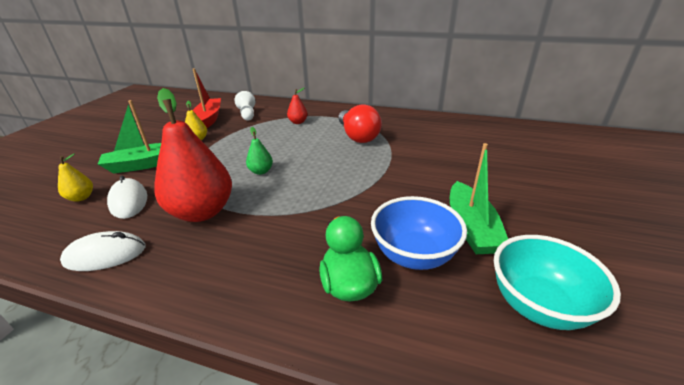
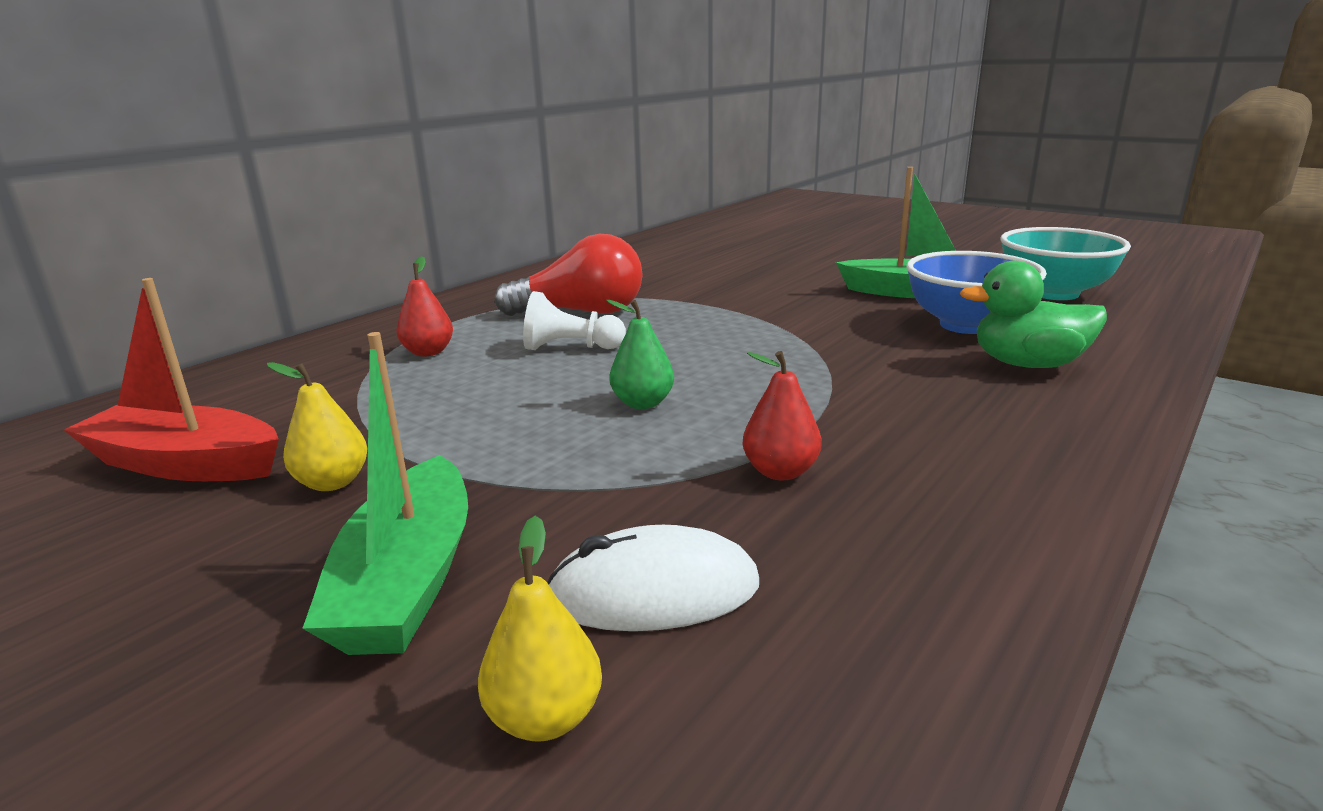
camera: 70 degrees left, 10 degrees down
(105, 255) = (926, 604): white mouse -> none
(202, 212) = (780, 472): red pear -> red pear, size x0.44
(247, 114) = (263, 405): white pawn -> white pawn (570, 348)

